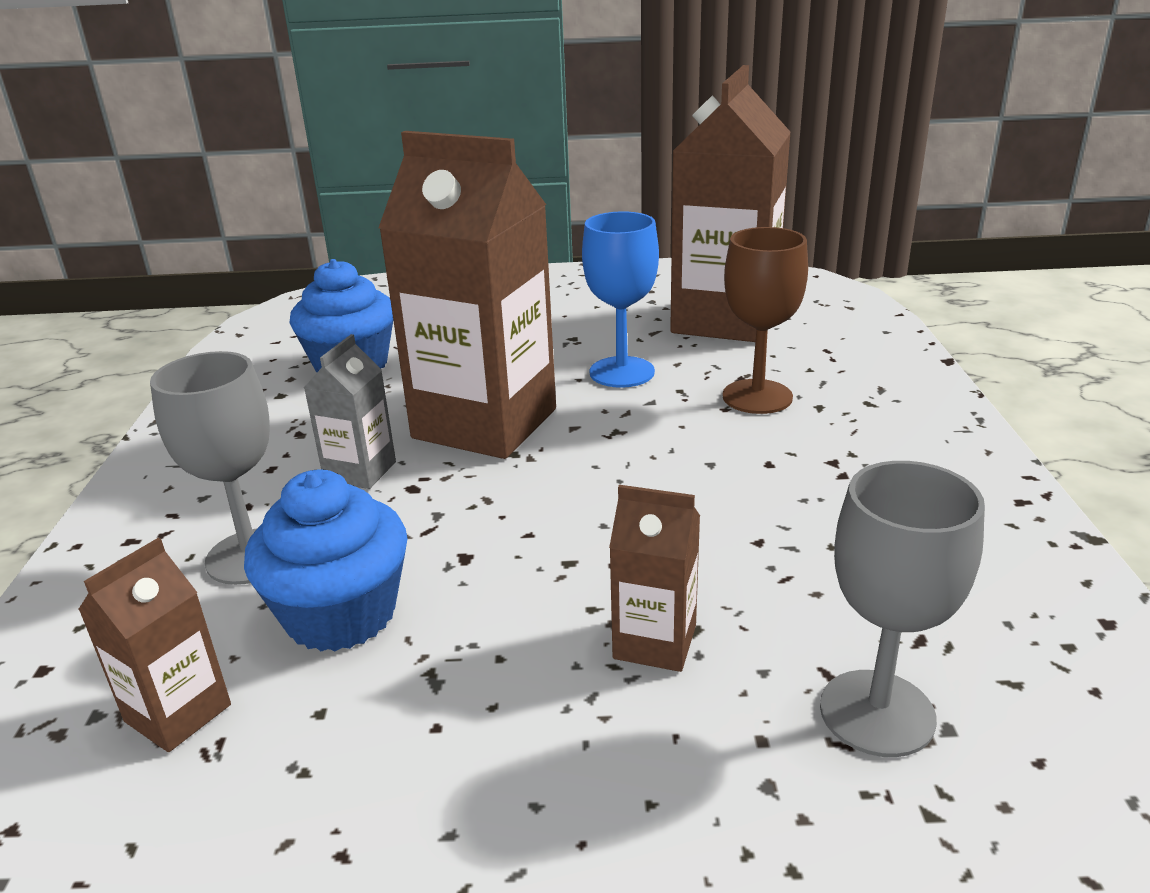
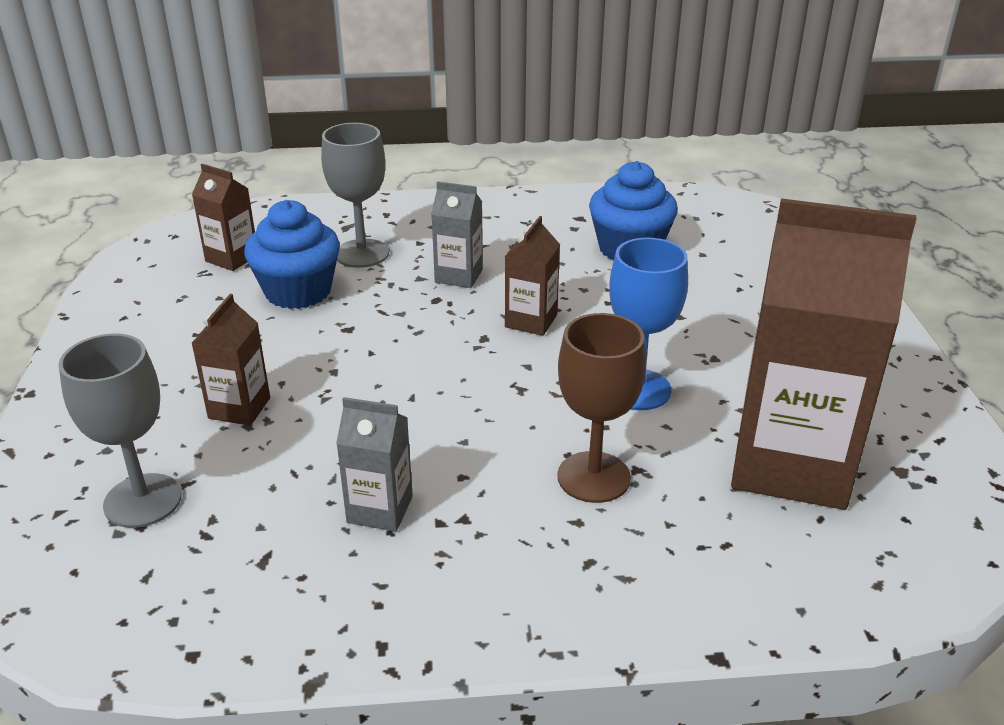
camera: 85 degrees right, 5 degrees up
(485, 423) = (531, 321): brown carton -> brown carton, size x0.46
(835, 510) = (380, 509): none -> grey carton

